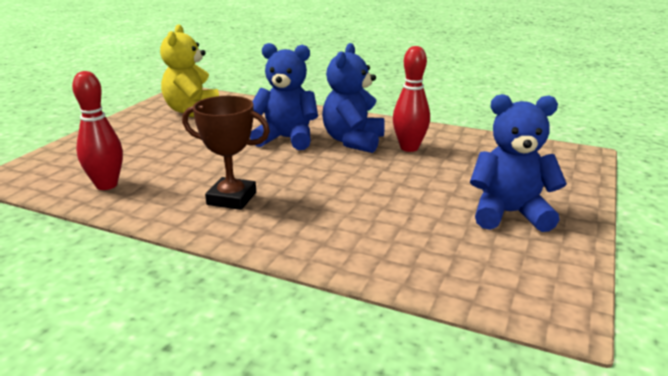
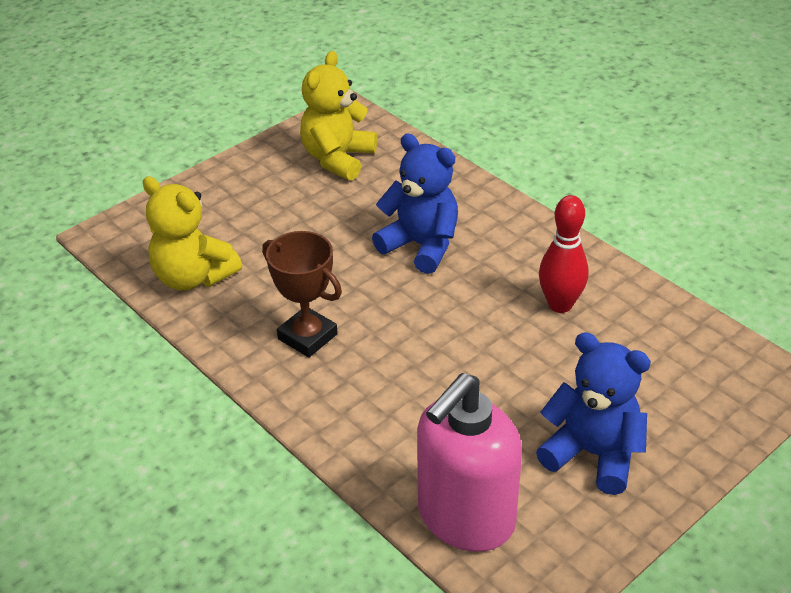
camera: 25 degrees right, 15 degrees up
(106, 185) = (193, 277): red bowling pin -> yellow teddy bear
(353, 141) = (499, 272): blue teddy bear -> none
(454, 274) = (465, 518): none -> pink soap dispenser

